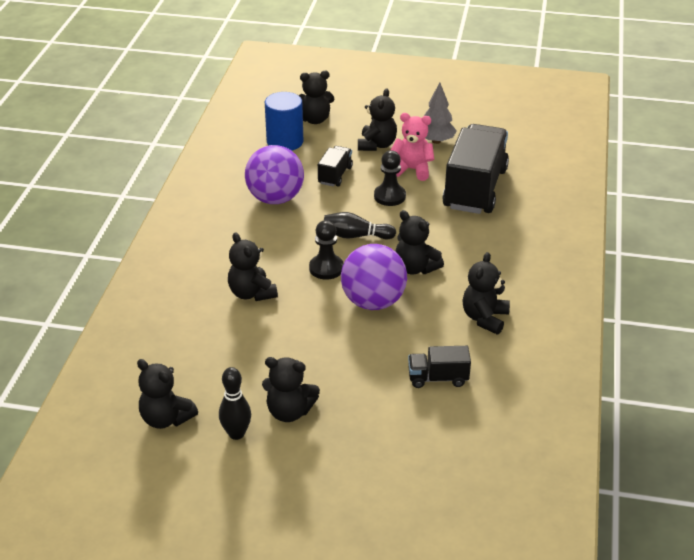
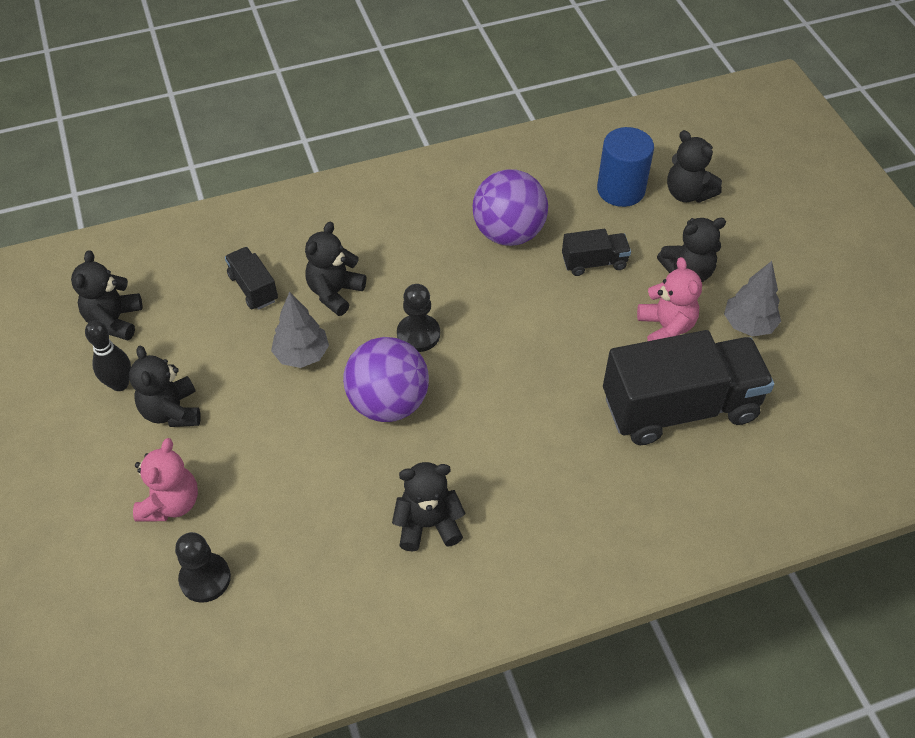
camera: 60 degrees right, 15 degrees up
(295, 328) = (302, 355): none -> grey tree
(356, 236) = (495, 333): black bowling pin -> none
(375, 437) = (171, 503): none -> pink teddy bear
(389, 196) = (594, 330): black pawn -> black pawn (205, 578)
(415, 268) = (475, 415): black teddy bear -> none
(438, 378) = (294, 521): black truck -> black truck (253, 288)

